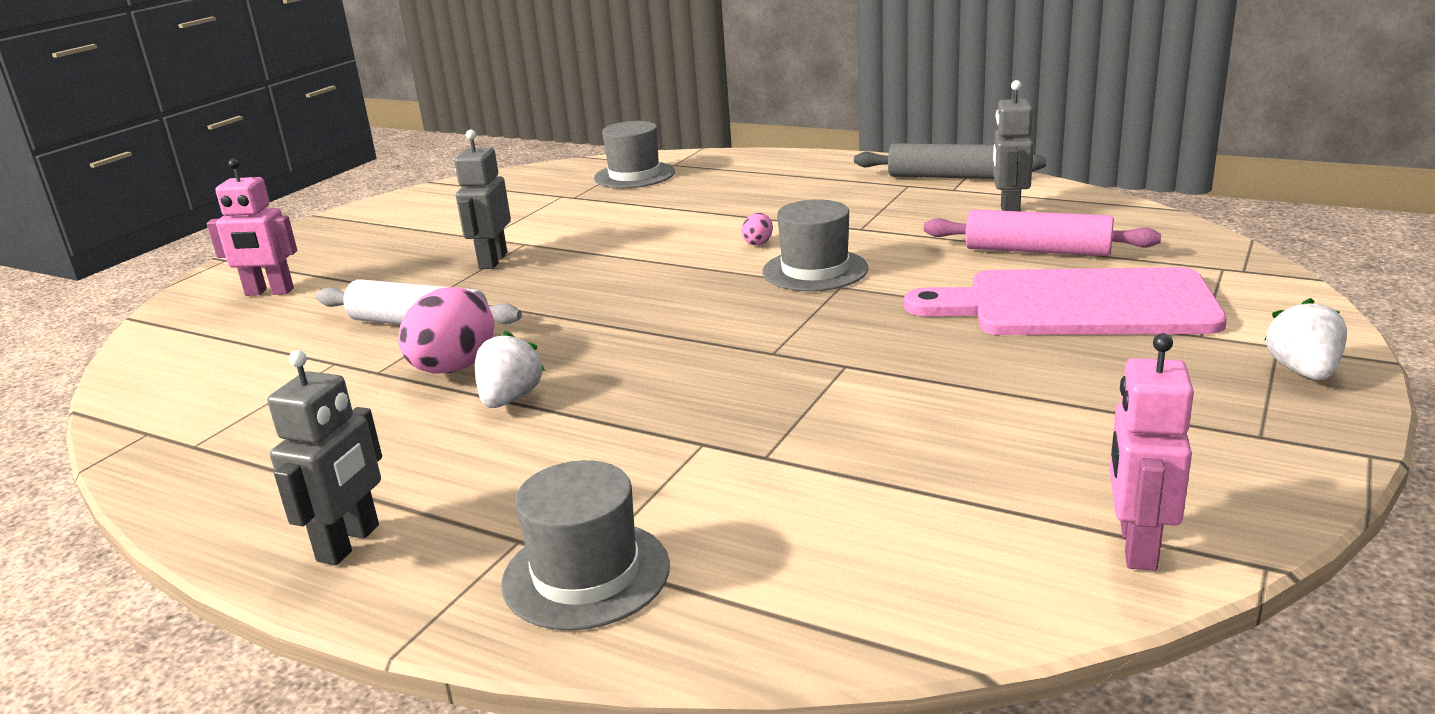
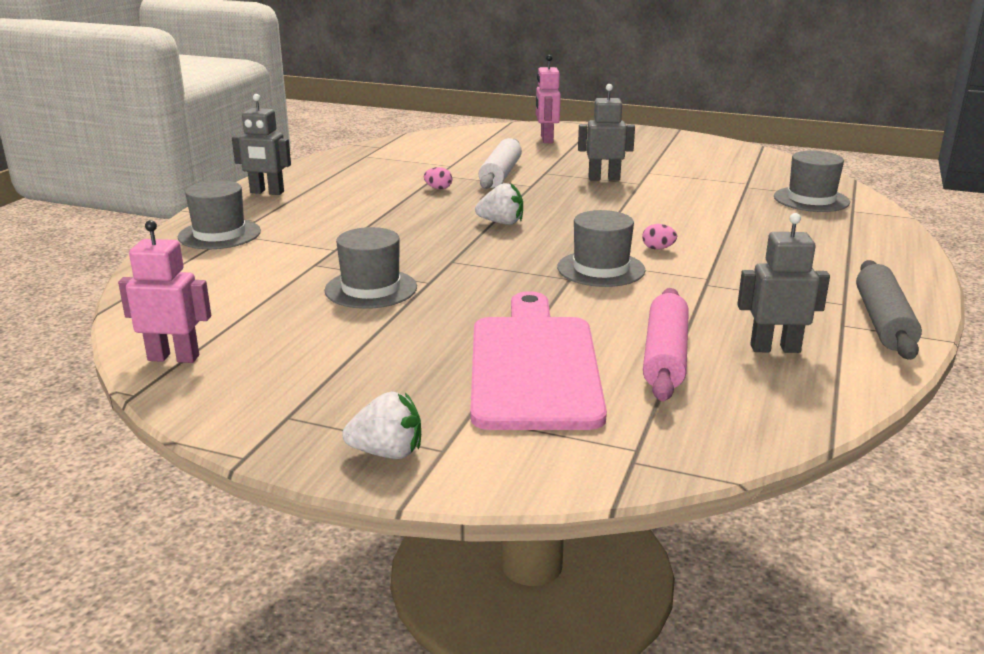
camera: 80 degrees right, 0 degrees up
(453, 369) = (438, 188): pink egg -> pink egg, size x0.45
(510, 399) = (398, 204): white strawberry -> white strawberry (501, 223)
(869, 403) = (371, 289): none -> grey hat

